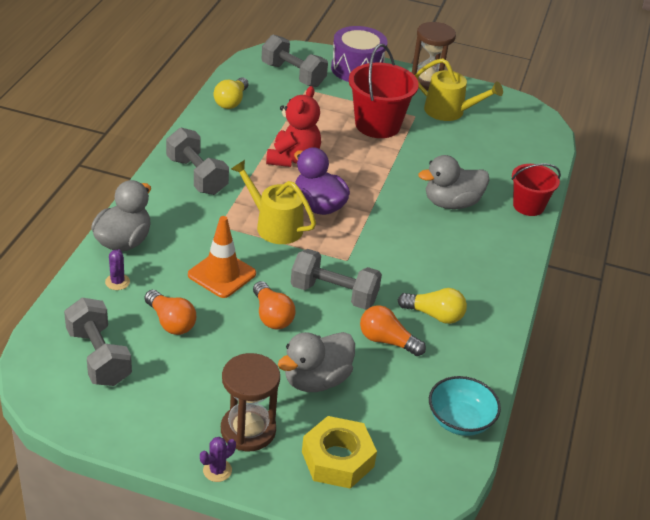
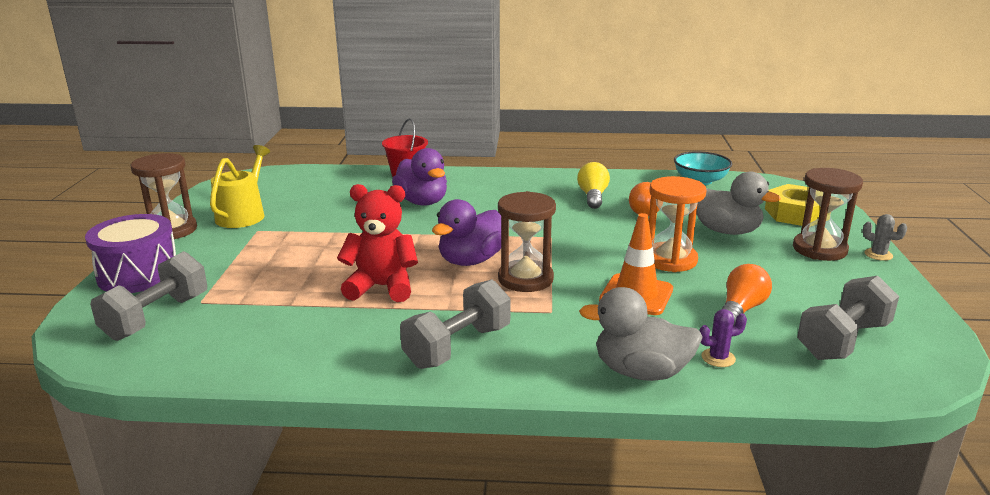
camera: 100 degrees left, 15 degrees down
(217, 470) = (878, 255): purple cactus -> grey cactus
(231, 101) = (245, 355): yellow light bulb -> none
(272, 316) = (670, 260): orange light bulb -> orange hourglass
(275, 226) = (525, 279): yellow watering can -> brown hourglass
(334, 294) = (607, 237): grey dumbbell -> none
(377, 125) = (284, 248): red bucket -> none
(451, 203) = (422, 202): grey duck -> purple duck

